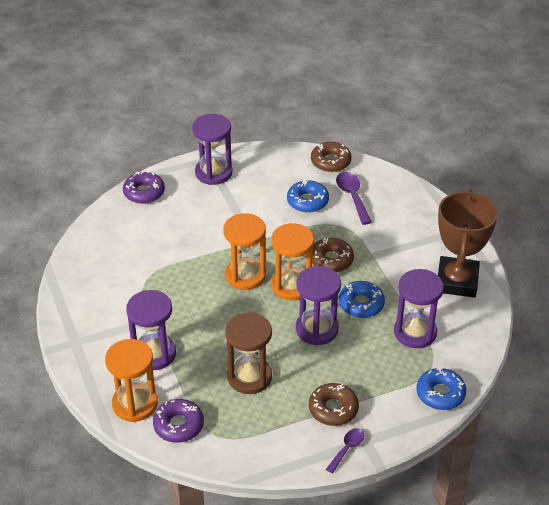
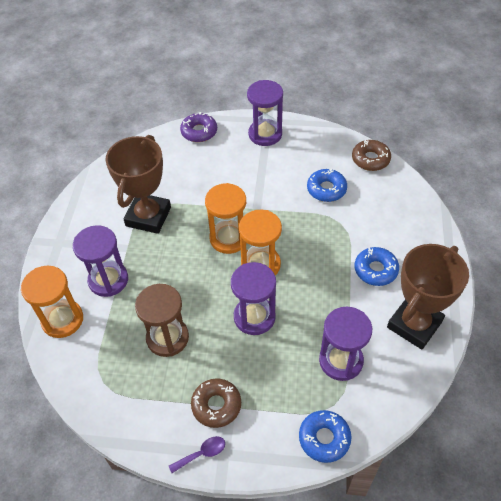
camera: 30 degrees right, 10 degrees up
(151, 286) = (148, 216): none -> brown trophy
(178, 425) = (81, 357): purple donut -> none
(331, 260) = (311, 254): brown donut -> none
(352, 197) = (368, 200): purple spoon -> none
(361, 304) = (309, 309): blue donut -> blue donut (375, 270)

